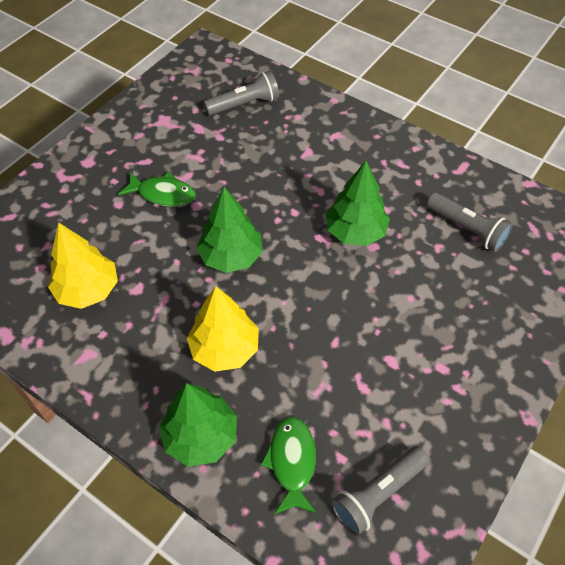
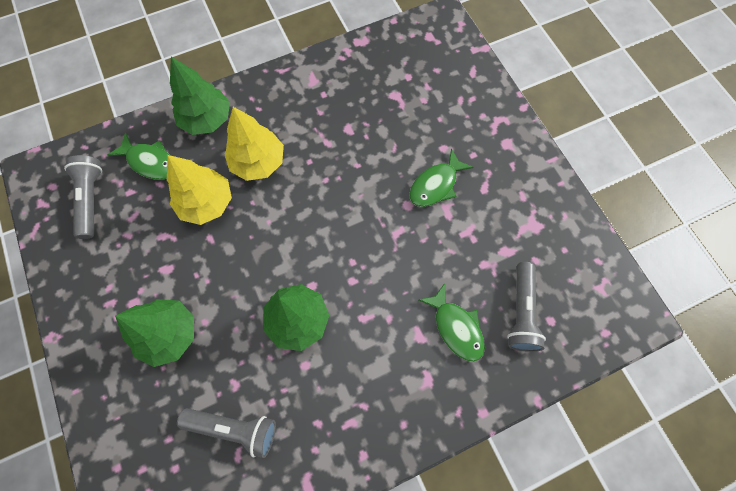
camera: 120 degrees right, 15 degrees up
(88, 290) = (367, 98): yellow tree -> yellow tree (206, 203)
(231, 256) = (336, 206): green tree -> green tree (169, 334)
(284, 134) = (456, 327): none -> green fish
(467, 229) = (234, 428): grey flashlight -> grey flashlight turned 150 degrees counterclockwise

